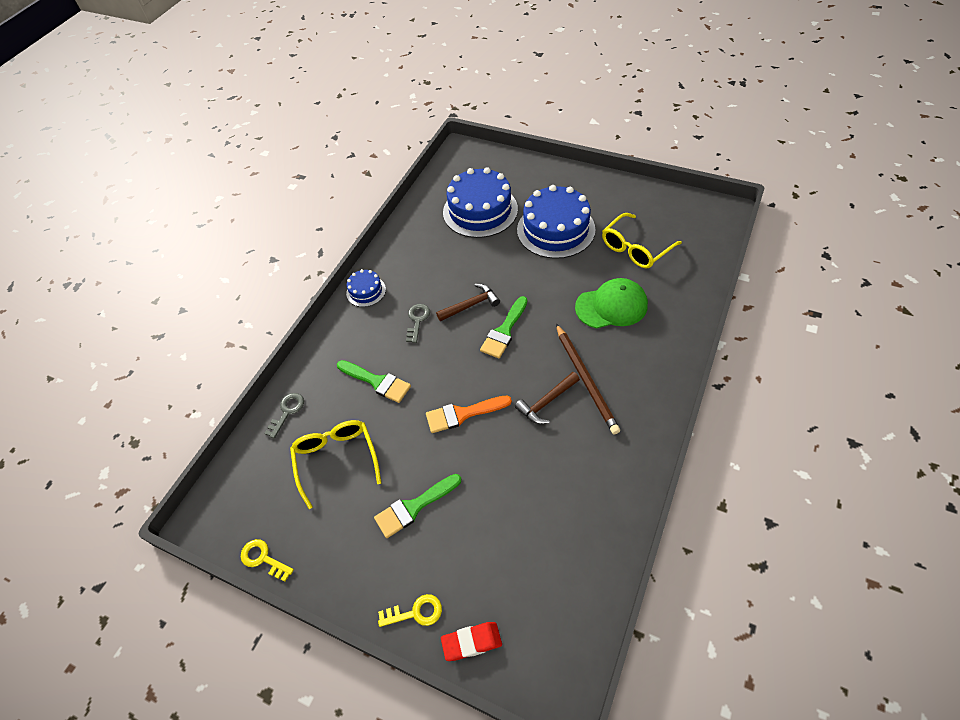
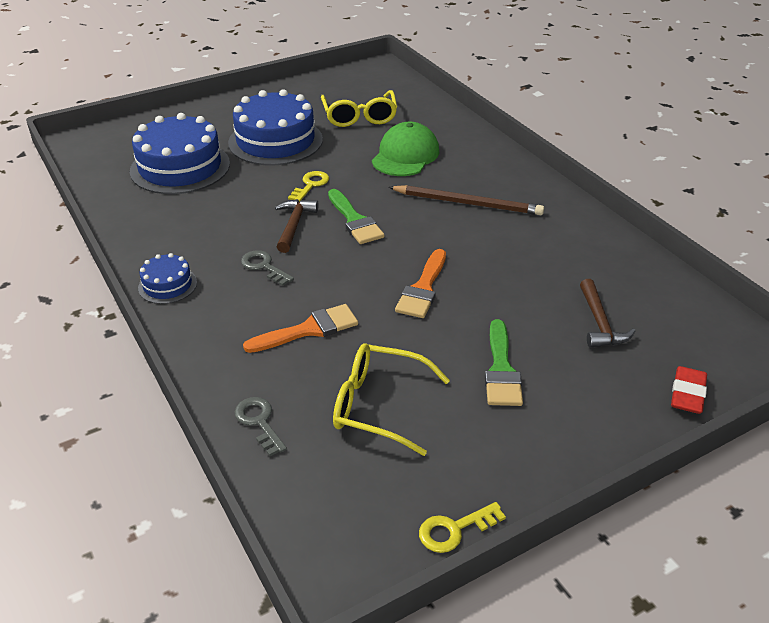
camera: 60 degrees left, 15 degrees down
(377, 382) = (309, 330): green brush -> orange brush
(416, 612) = (627, 420): yellow key -> yellow key (310, 185)
(546, 402) = (467, 234): brown hammer -> brown hammer (599, 323)

